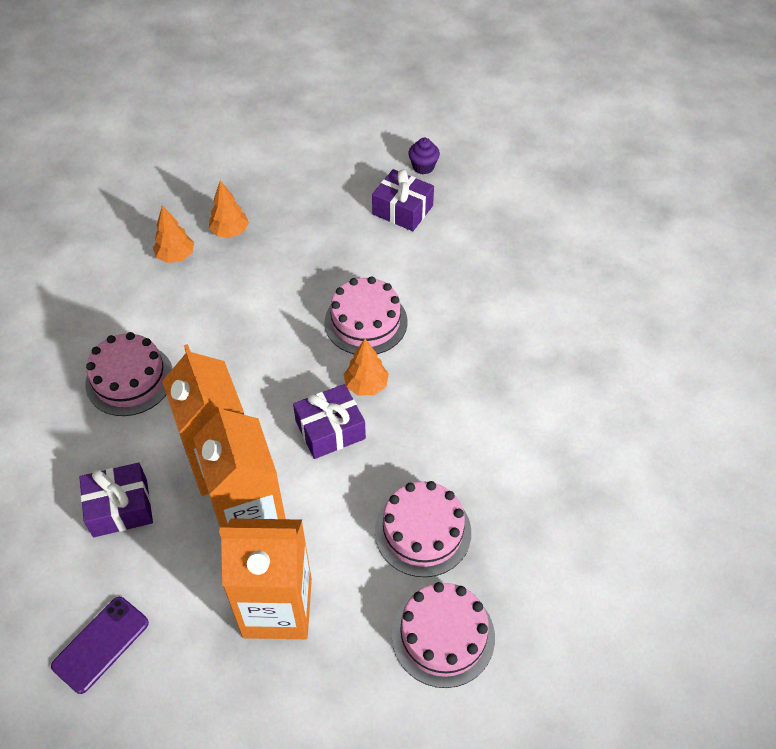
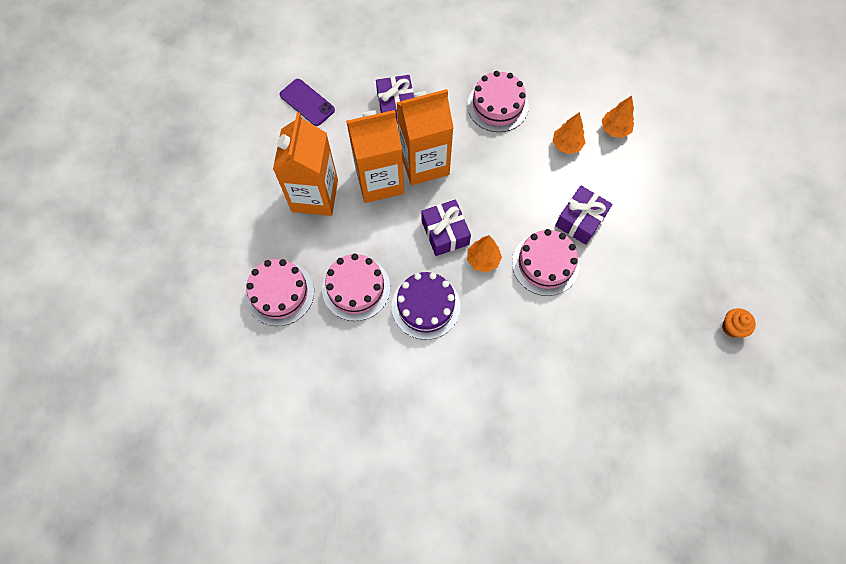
camera: 95 degrees right, 15 degrees up
(230, 232) = (642, 166): orange tree -> orange tree (566, 145)
(402, 210) = (673, 303): purple gift -> purple gift (580, 220)
(423, 167) = (732, 327): purple cupcake -> orange cupcake
(437, 445) = (425, 306): none -> purple cake

